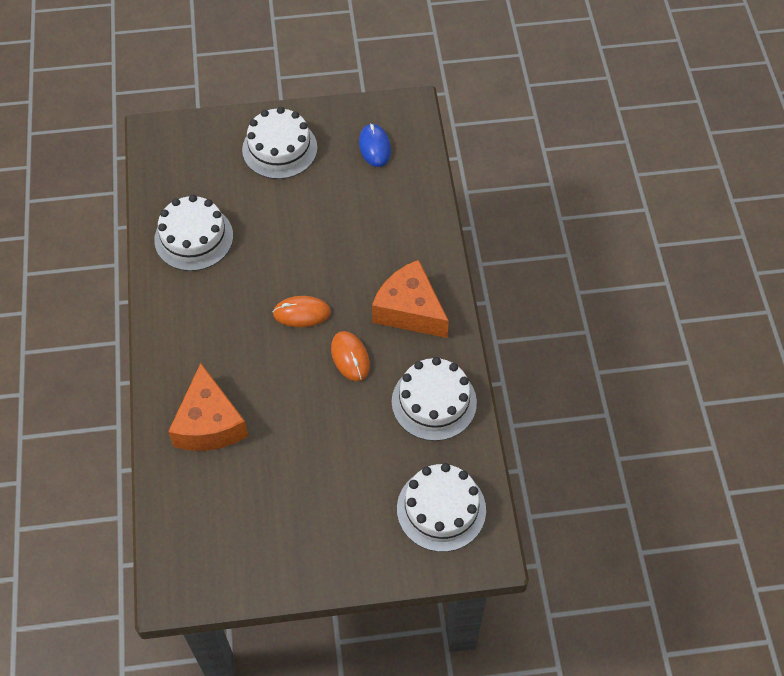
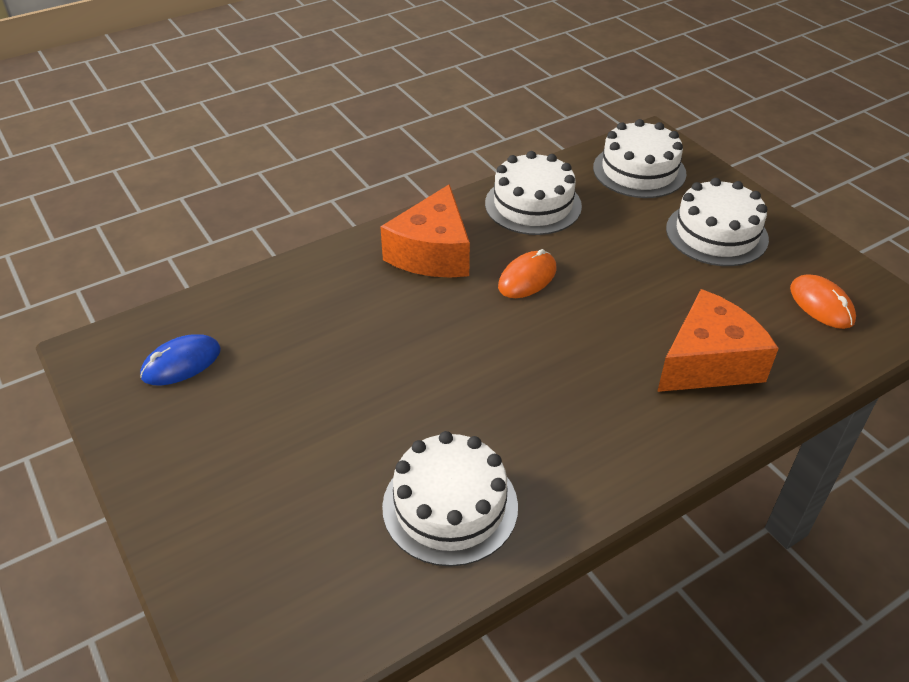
camera: 115 degrees left, 15 degrees down
(279, 149) = (223, 471): white cake -> white cake (716, 234)
(302, 313) = (498, 338): orange mouse -> orange mouse (821, 304)

